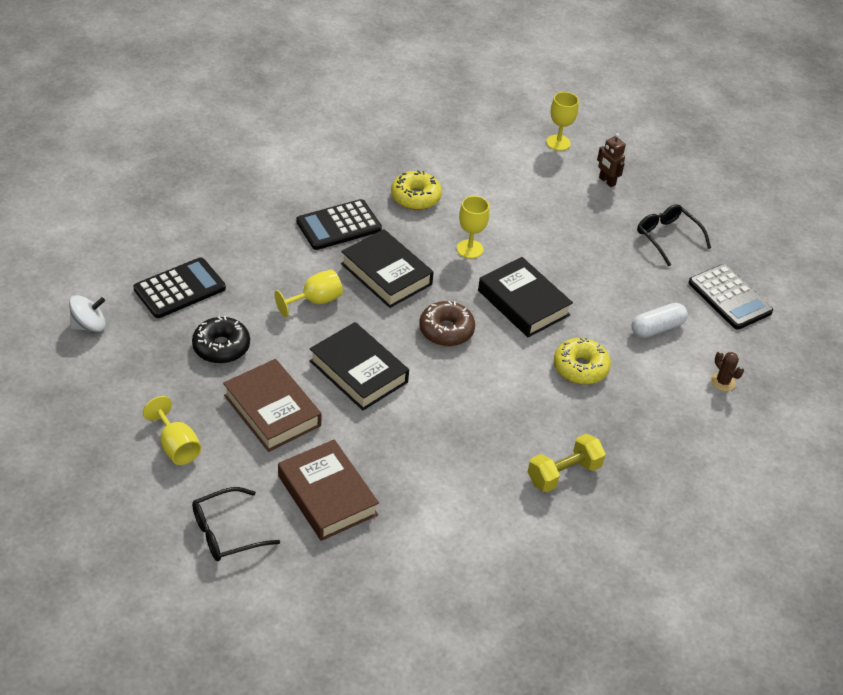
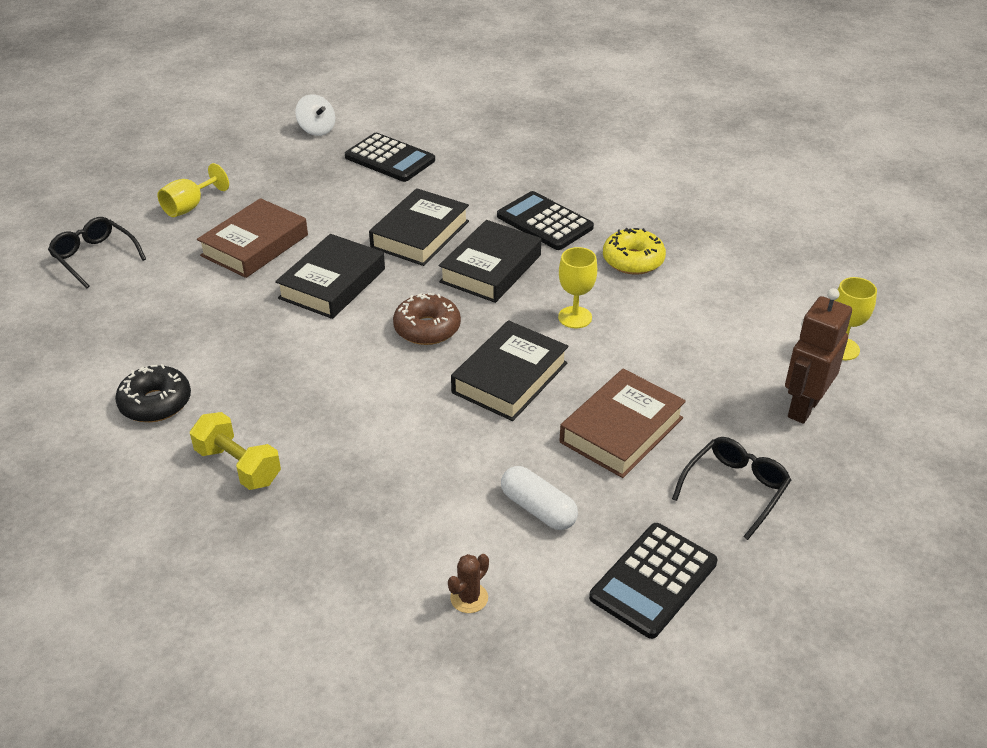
camera: 75 degrees right, 5 degrees down
(221, 347) = (325, 198): black donut -> black donut (155, 403)
(315, 301) = (420, 234): yellow goblet -> black book
(327, 495) = (155, 303): brown book -> brown book (621, 430)
(580, 368) = (423, 448): yellow donut -> none
(607, 181) = (803, 407): brown robot -> brown robot, size x1.68

